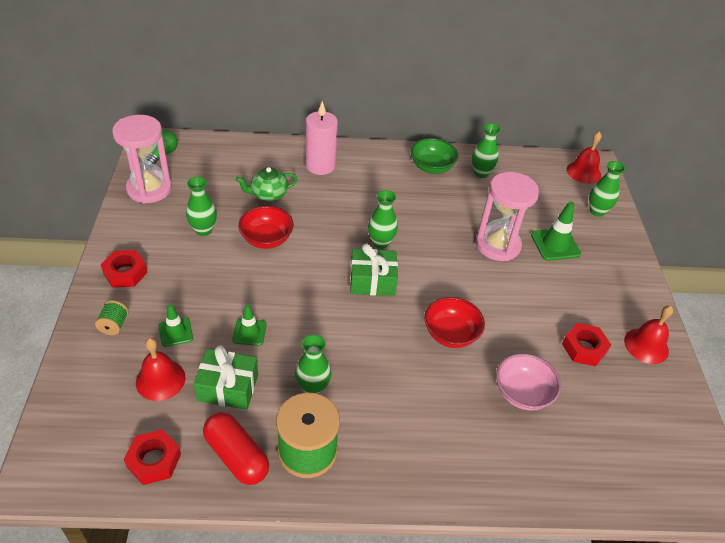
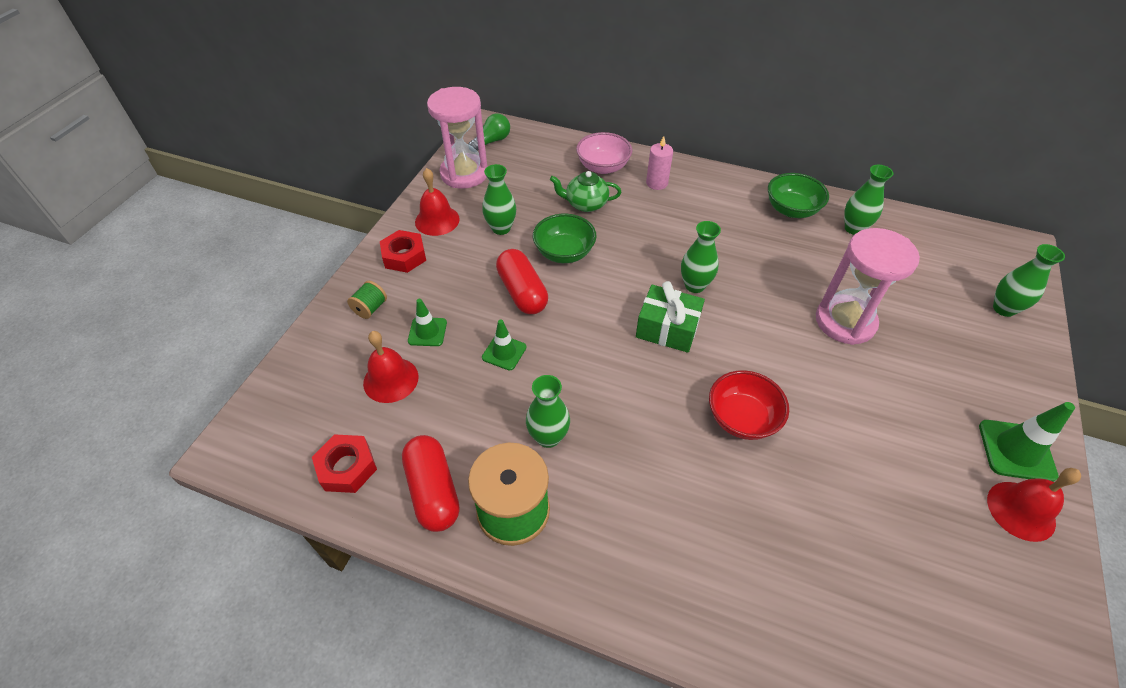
camera: 25 degrees right, 5 degrees up
(228, 387) = (456, 408): green gift -> none
(244, 280) = (522, 292): none -> red capsule
(266, 239) = (564, 253): red bowl -> green bowl
(320, 166) = (657, 183): pink candle -> pink candle, size x0.62
(522, 393) = (812, 523): pink bowl -> pink bowl (603, 167)
(555, 244) = (926, 339): green traffic cone -> green traffic cone (1016, 450)
(583, 172) = (1000, 254): red bell -> red bell (437, 220)
(584, 348) = (922, 488): red nut -> none

